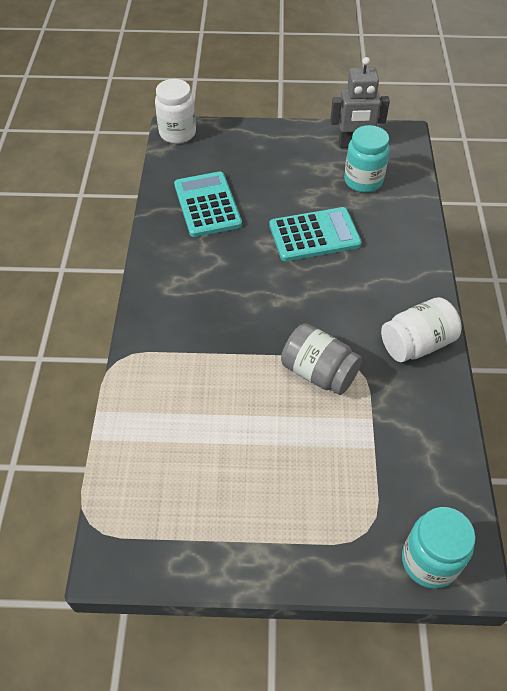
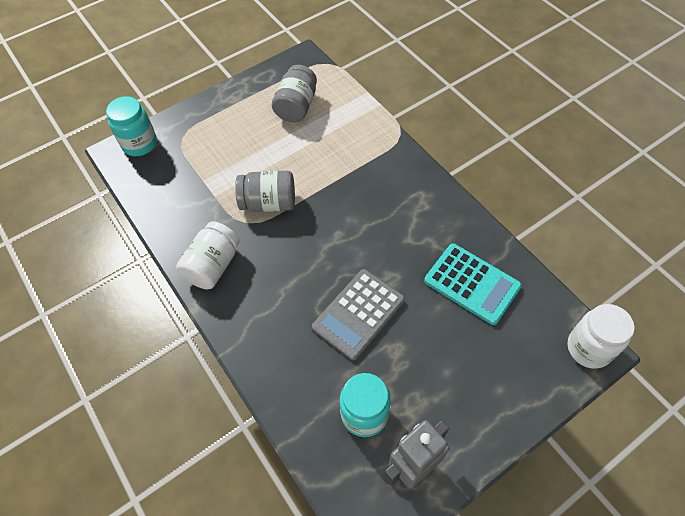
camera: 145 degrees right, 5 degrees up
(190, 478) = (296, 106): none -> grey jar
(314, 235) = (358, 314): turquoise calculator -> grey calculator

